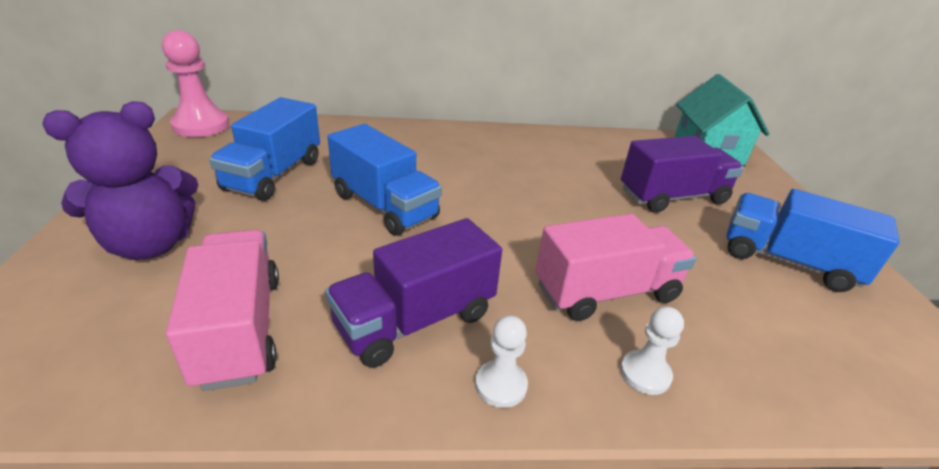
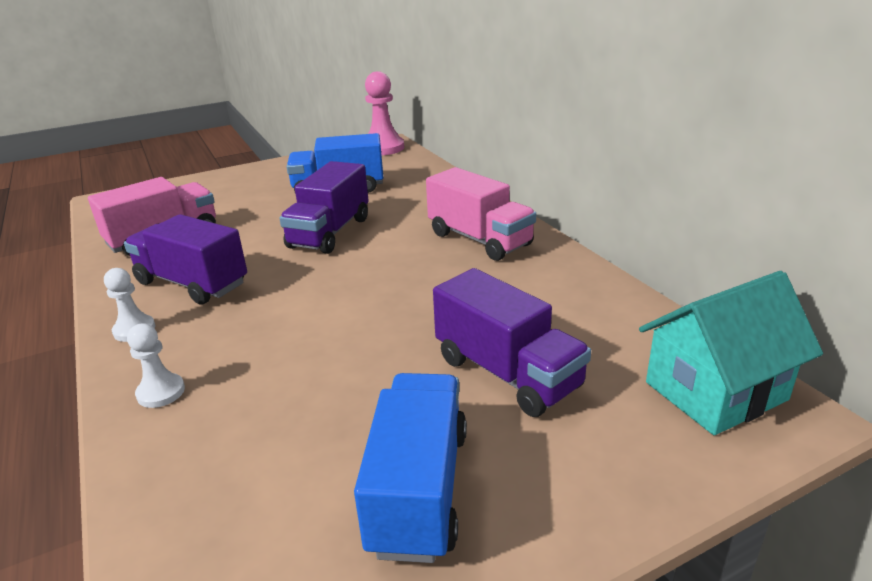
camera: 70 degrees right, 5 degrees down
(150, 245) = (230, 191): purple teddy bear -> none
(384, 206) = (330, 232): blue truck -> purple truck
(606, 292) = (267, 355): pink truck -> pink truck (479, 239)

